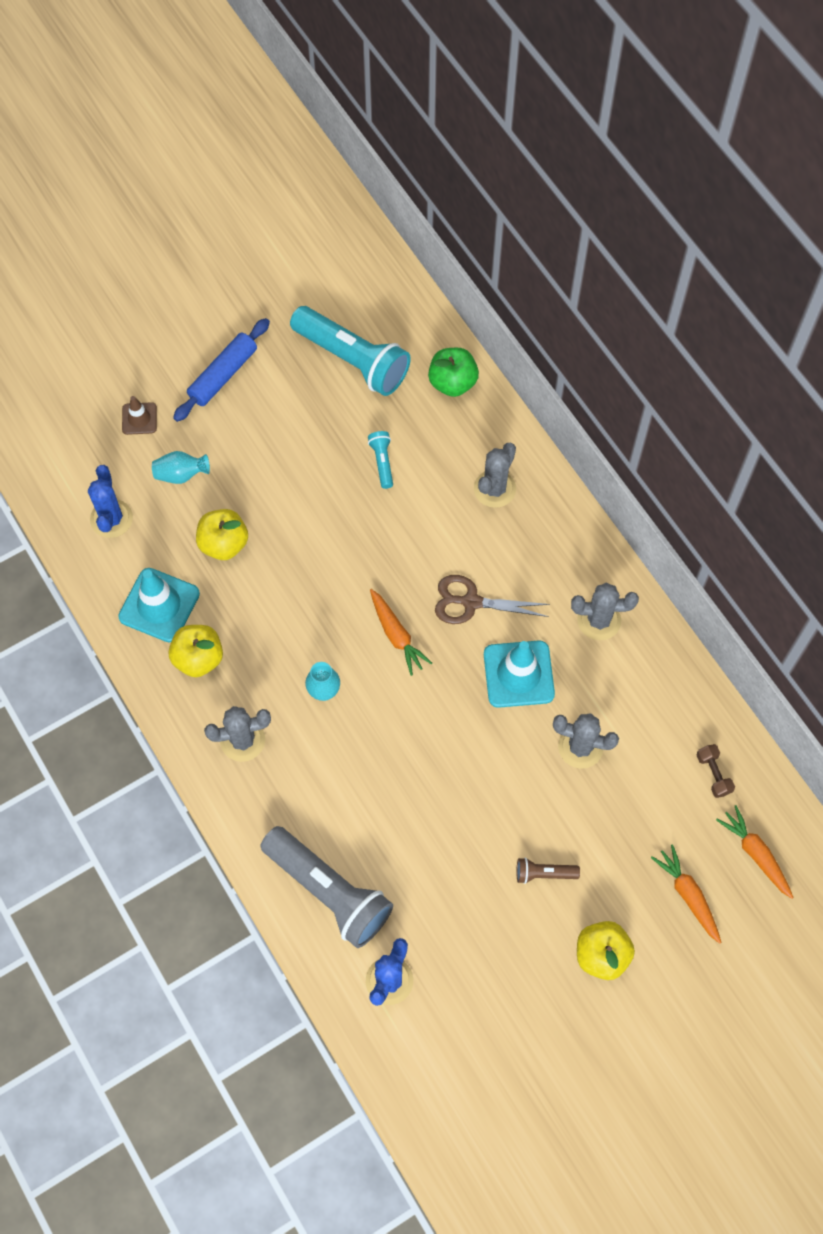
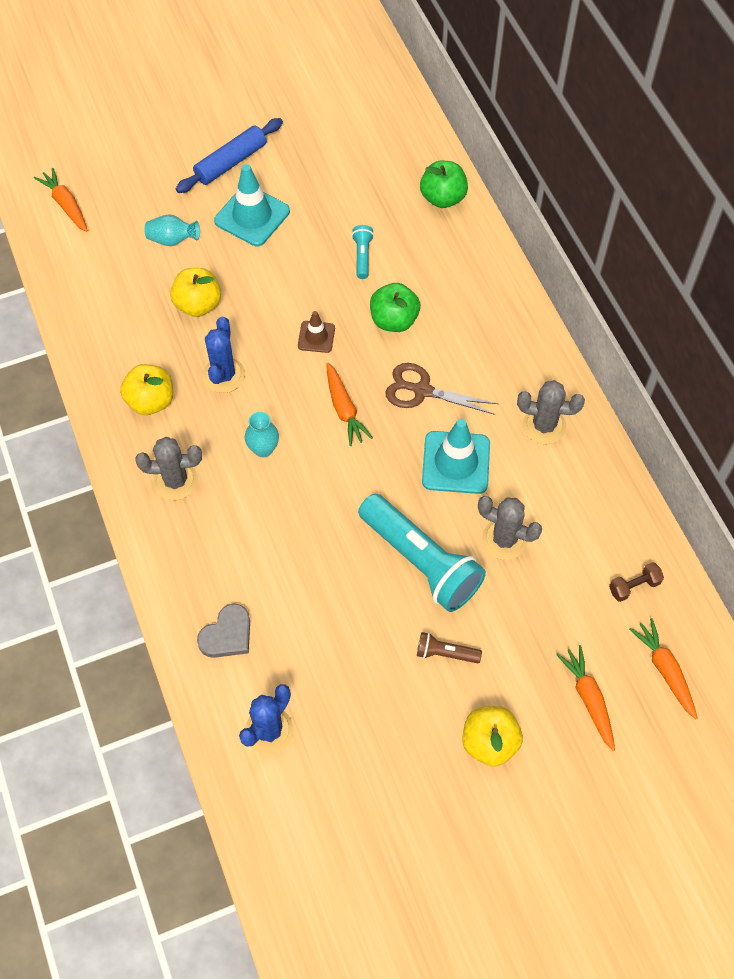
camera: 10 degrees right, 5 degrees down
(59, 451) = (66, 205): none -> orange carrot
(111, 519) = (99, 268): blue cactus -> blue cactus (224, 375)
(139, 418) = (145, 188): brown traffic cone -> brown traffic cone (316, 337)
(159, 605) = (125, 349): turquoise traffic cone -> turquoise traffic cone (252, 216)
(328, 891) = (227, 635): grey flashlight -> grey heart
(352, 360) = (353, 166): turquoise flashlight -> turquoise flashlight (420, 561)
(428, 529) = (394, 320): none -> green apple
(494, 489) = (464, 294): grey cactus -> none
(713, 774) = (634, 586): brown dumbbell -> brown dumbbell turned 75 degrees clockwise

